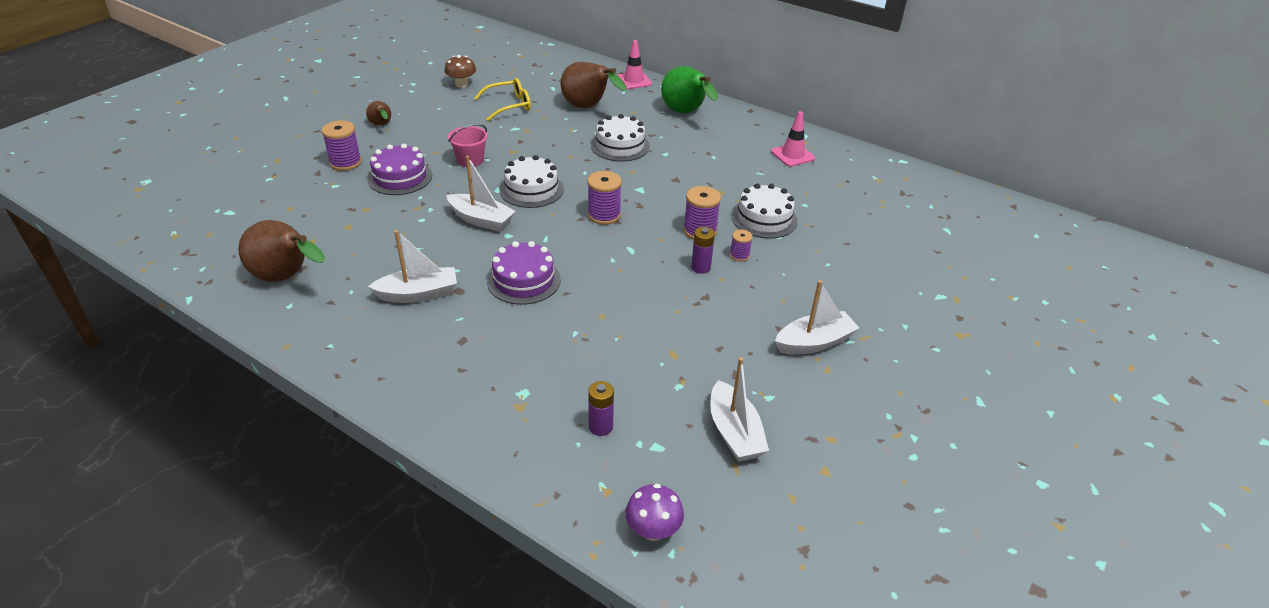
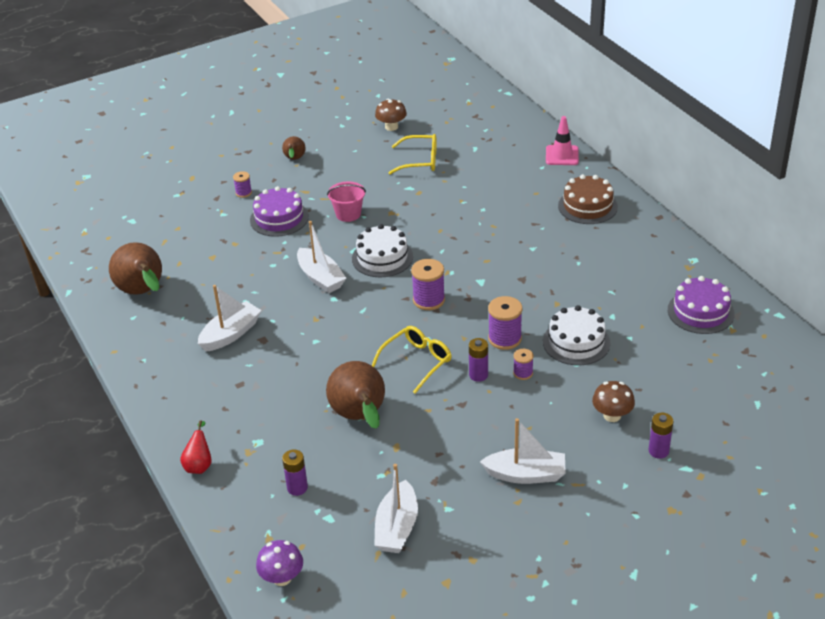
camera: 30 degrees right, 0 degrees up
(345, 163) = (243, 193): purple spool -> purple spool, size x0.57
(418, 294) = (231, 334): white boat -> white boat turned 60 degrees counterclockwise
(471, 437) = (199, 465): none -> red pear
(524, 280) = (319, 345): purple cake -> purple cake (700, 312)
(588, 108) = (494, 179): brown pear -> brown pear (360, 417)
(620, 146) = (494, 229): white cake -> none
(634, 271) = (417, 362): none -> yellow glasses
(686, 113) = (587, 206): green pear -> brown cake
(792, 155) = (662, 280): pink traffic cone -> none
(844, 270) = (612, 415): none -> brown mushroom
(907, 288) = (658, 451): none -> purple battery

